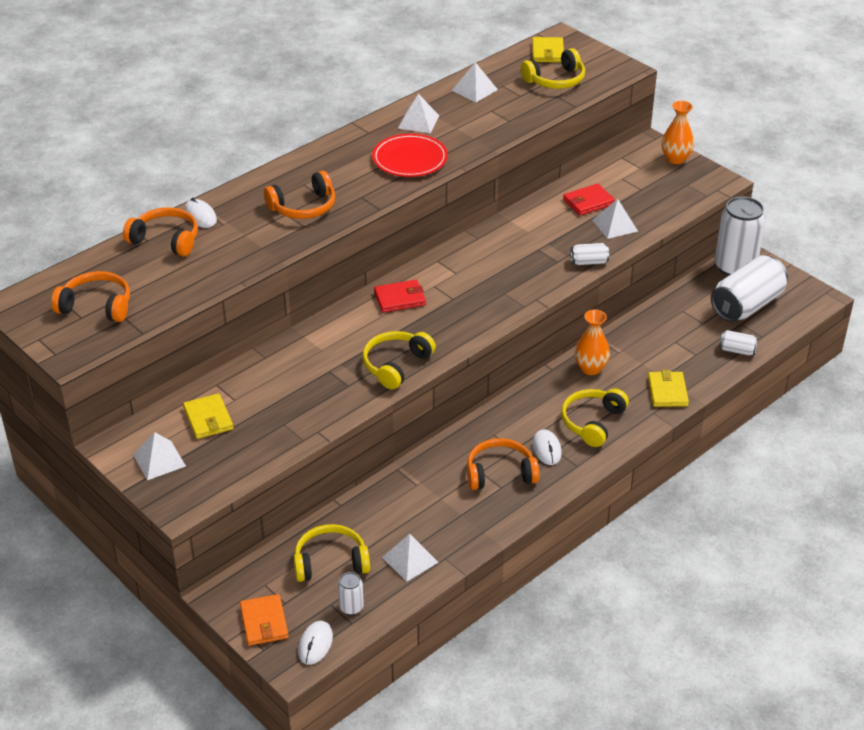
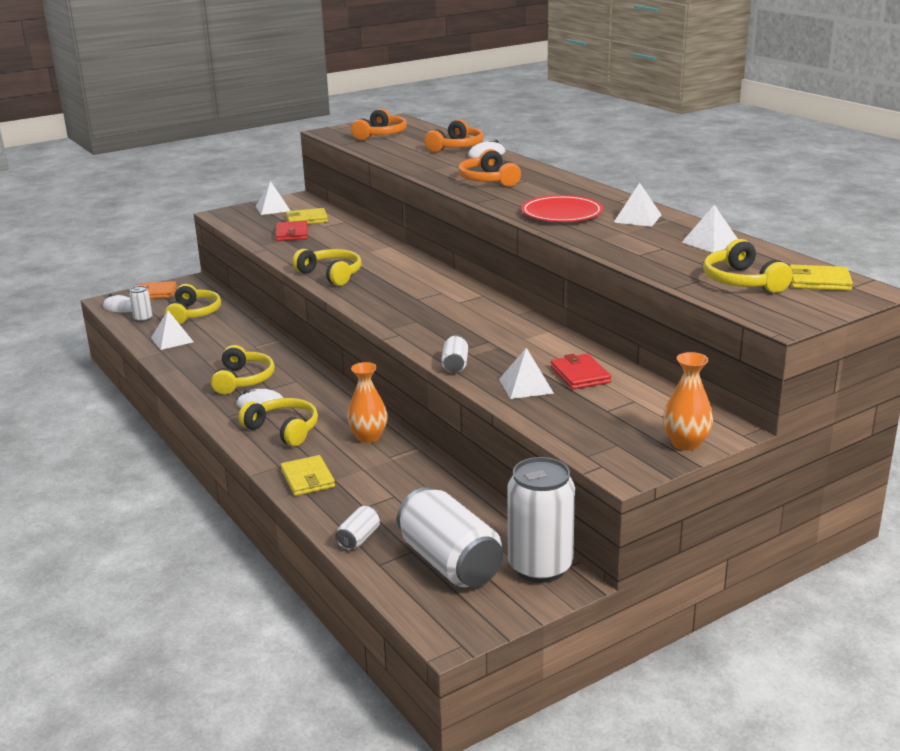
camera: 100 degrees right, 15 degrees down
(400, 298) = (427, 279): red wallet -> red wallet (292, 234)
(500, 473) = (243, 380): orange headphones -> yellow headphones
(667, 391) = (308, 479): yellow wallet -> yellow wallet turned 60 degrees clockwise

